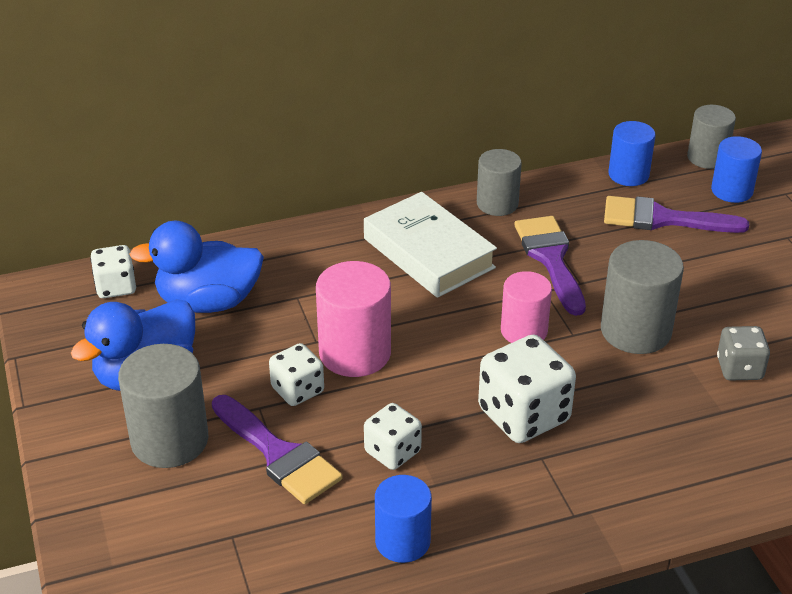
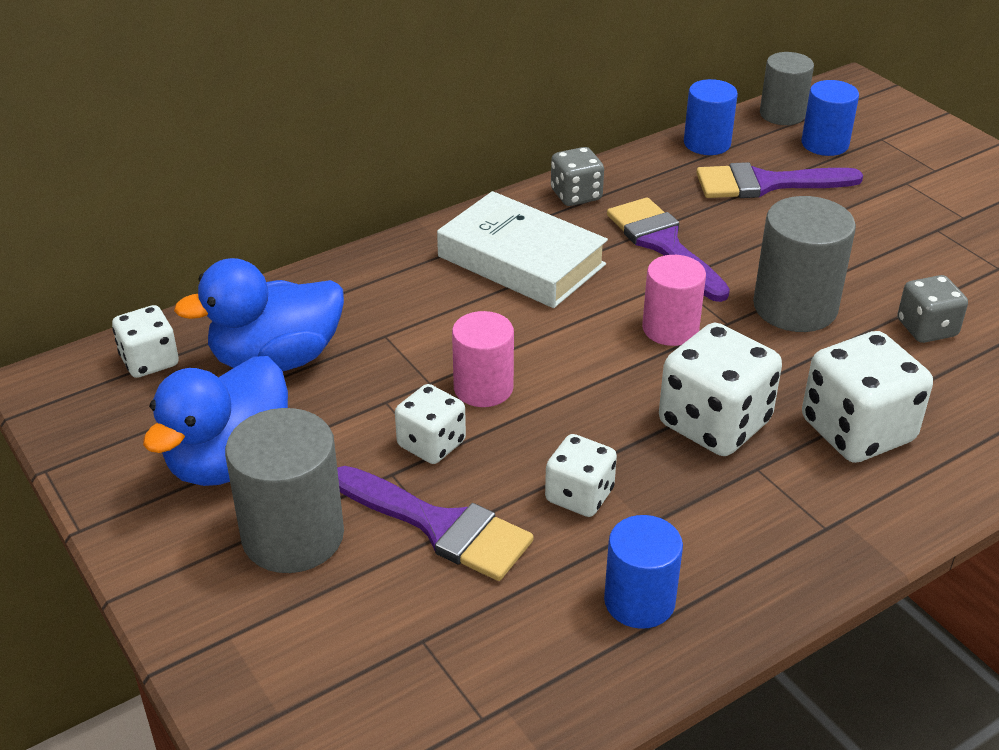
camera: 15 degrees left, 0 degrees up
(355, 353) = (483, 388): pink cylinder -> pink cylinder, size x0.66
(497, 204) = (576, 195): grey cylinder -> grey dice
(637, 443) = (857, 431): none -> white dice

